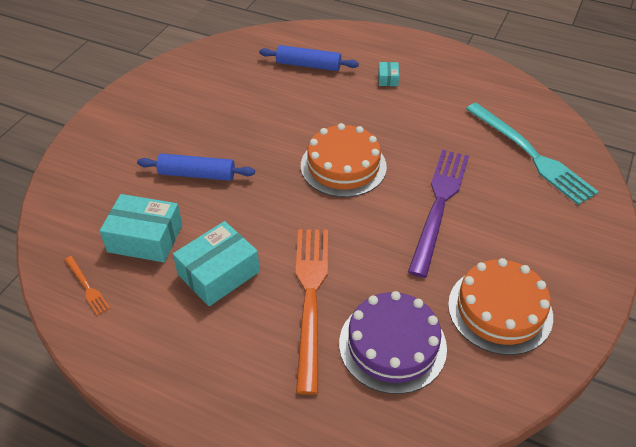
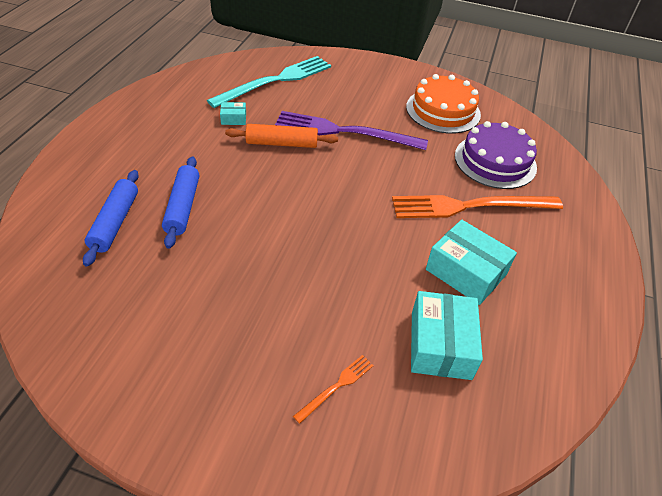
camera: 100 degrees left, 0 degrees up
(87, 287) = (525, 388): orange fork -> orange fork (336, 386)
(197, 174) = (329, 311): blue rolling pin -> blue rolling pin (183, 207)
(343, 166) = (301, 189): orange cake -> none
(388, 79) = (155, 157): turquoise box -> turquoise box (233, 119)
(413, 156) = (282, 143): none -> orange rolling pin

